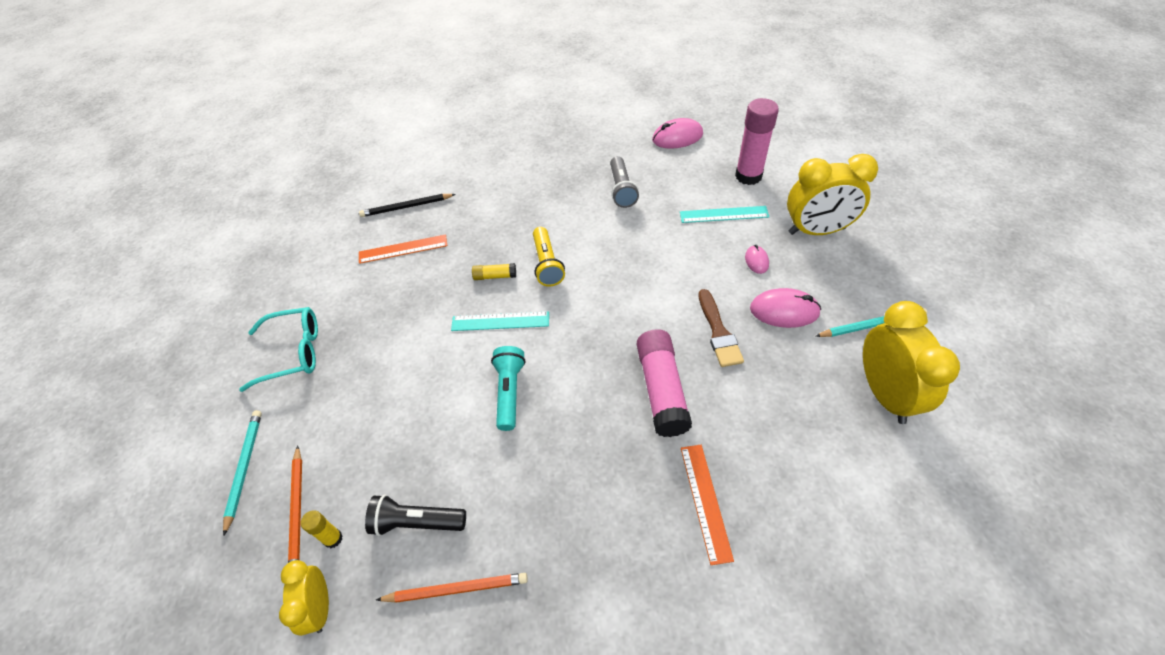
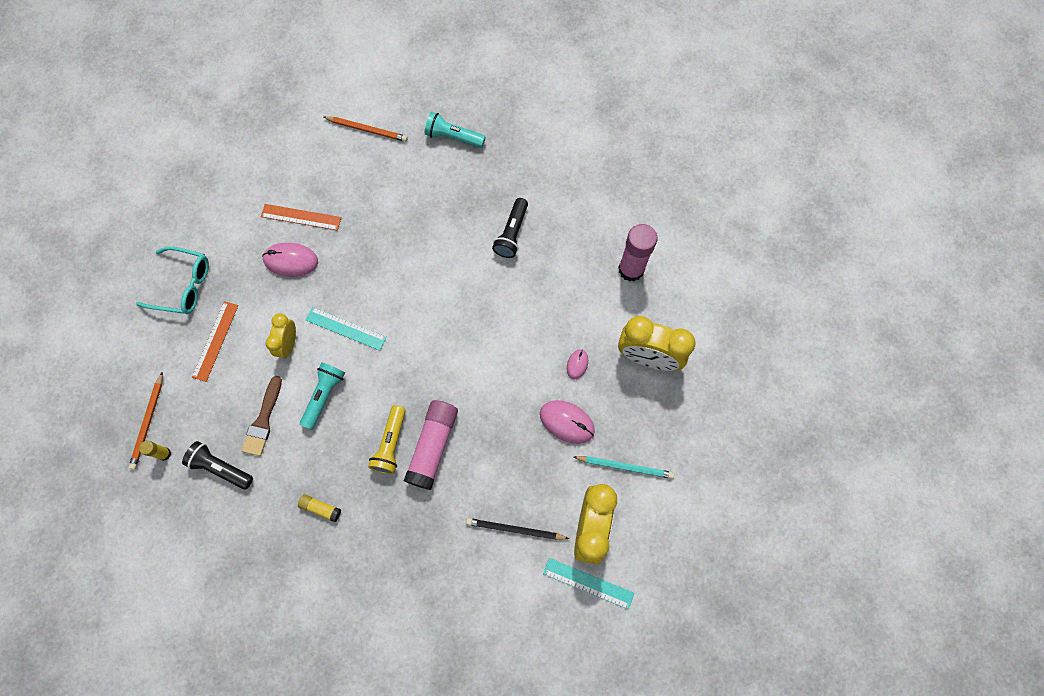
camera: 20 degrees right, 20 degrees up
(244, 468) = (123, 372): turquoise pencil -> none
(320, 607) = (142, 497): yellow clock -> yellow clock (288, 344)
(406, 207) = (321, 169): black pencil -> black pencil (515, 529)
(456, 589) = (227, 525): orange pencil -> orange pencil (367, 130)
(495, 276) = (361, 281): yellow glue stick -> yellow glue stick (320, 508)
(523, 145) = (453, 137): none -> turquoise flashlight
(547, 264) = (408, 288): yellow flashlight -> yellow flashlight (391, 444)
(622, 189) = (512, 233): grey flashlight -> black flashlight
(677, 137) = (597, 191): pink mouse -> pink mouse (291, 260)
(705, 501) = (413, 544): orange ruler -> orange ruler (215, 341)
(718, 332) = (504, 417): brown brush -> brown brush (263, 420)
(724, 214) = (581, 303): turquoise ruler -> turquoise ruler (588, 583)

